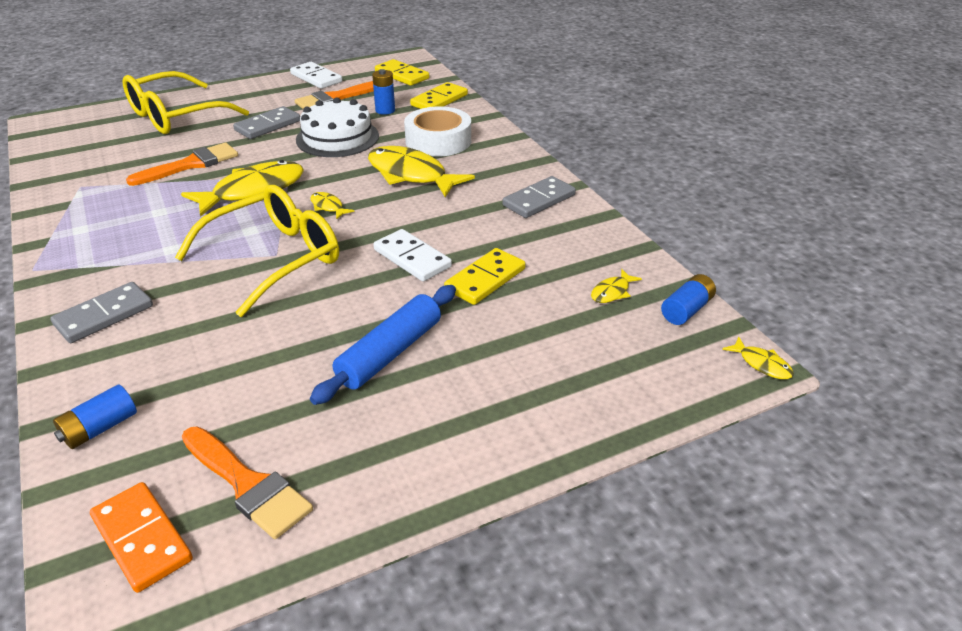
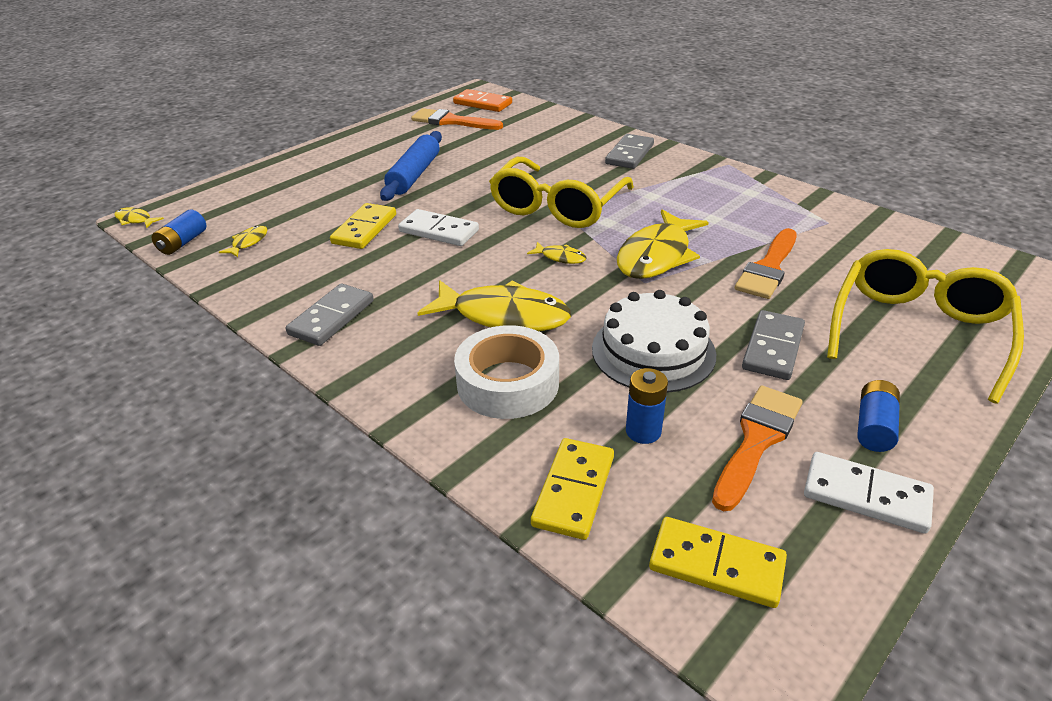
camera: 160 degrees right, 0 degrees up
(100, 428) = (551, 121): blue battery -> blue battery (874, 427)

